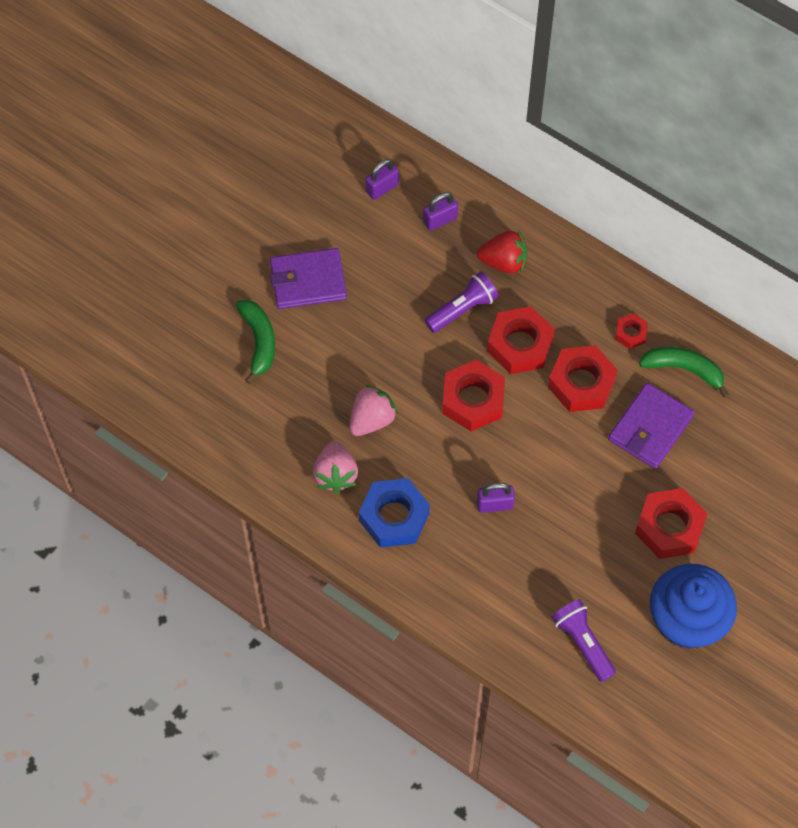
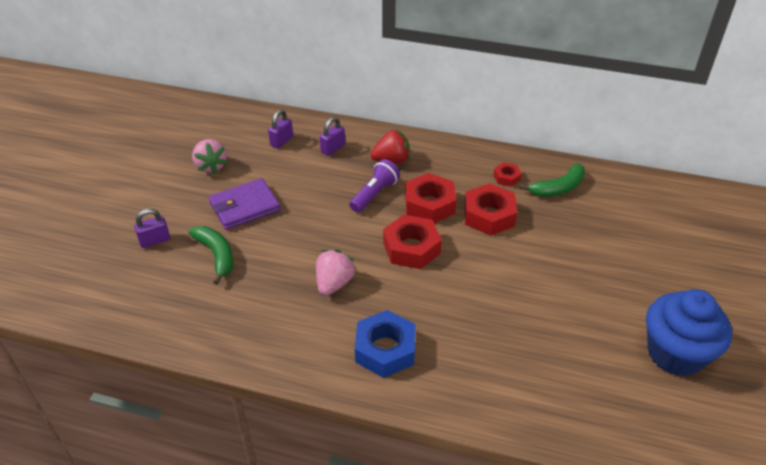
camera: 20 degrees left, 20 degrees down
(335, 474) = (319, 332): pink strawberry -> pink strawberry (211, 166)
(495, 504) = (467, 314): purple padlock -> purple padlock (155, 240)
(583, 643) = (603, 399): purple flashlight -> none
(650, 428) = (557, 229): purple wallet -> none
(669, 527) = (615, 290): red nut -> none
(684, 369) = (558, 188): green banana -> green banana turned 150 degrees clockwise

